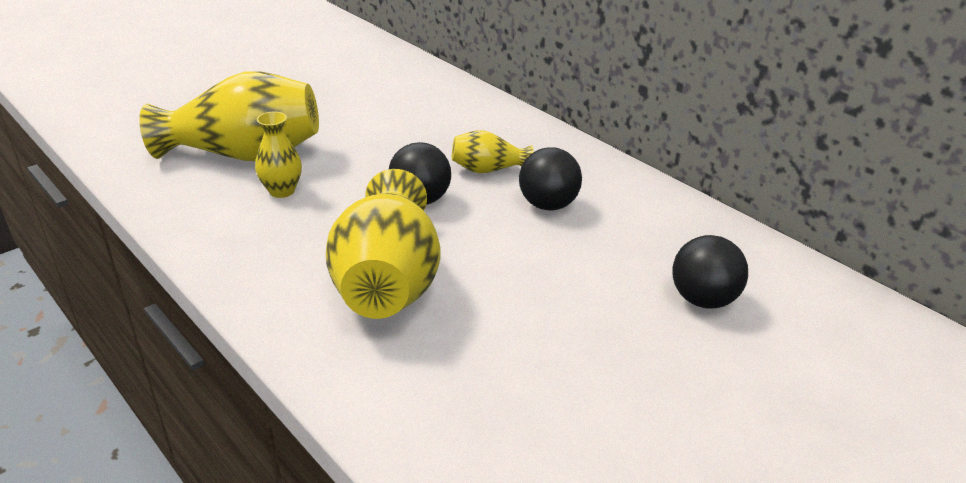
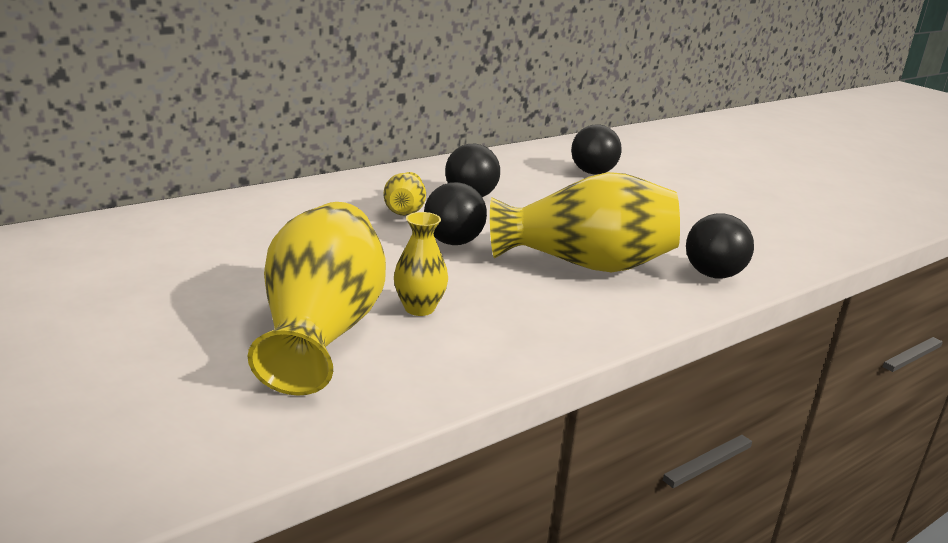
camera: 85 degrees left, 10 degrees down
(382, 386) = (713, 275): none -> black ball

